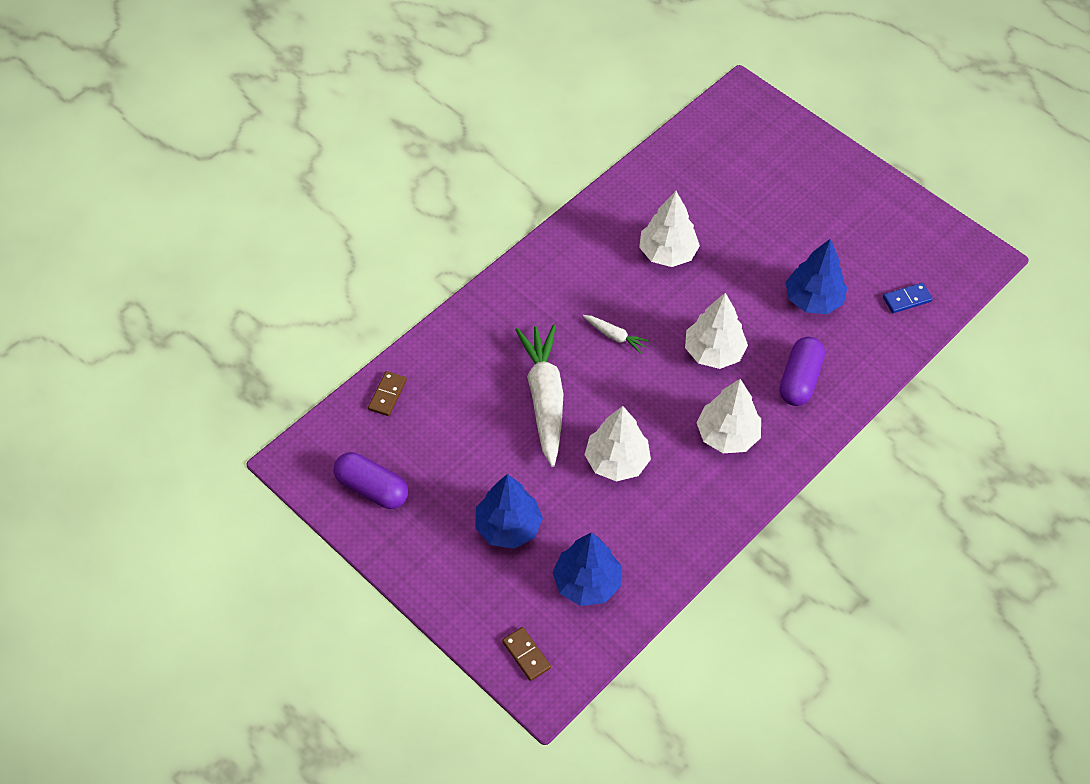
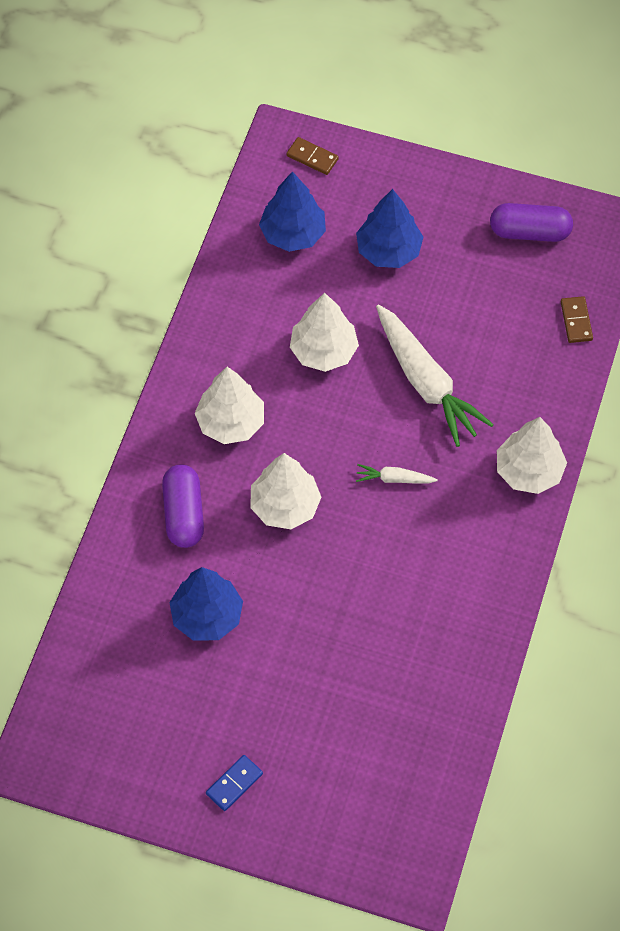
camera: 155 degrees right, 5 degrees up
(667, 253) = (390, 603): white tree -> white tree (529, 471)
(906, 299) = (104, 663): blue domino -> blue domino (234, 784)

